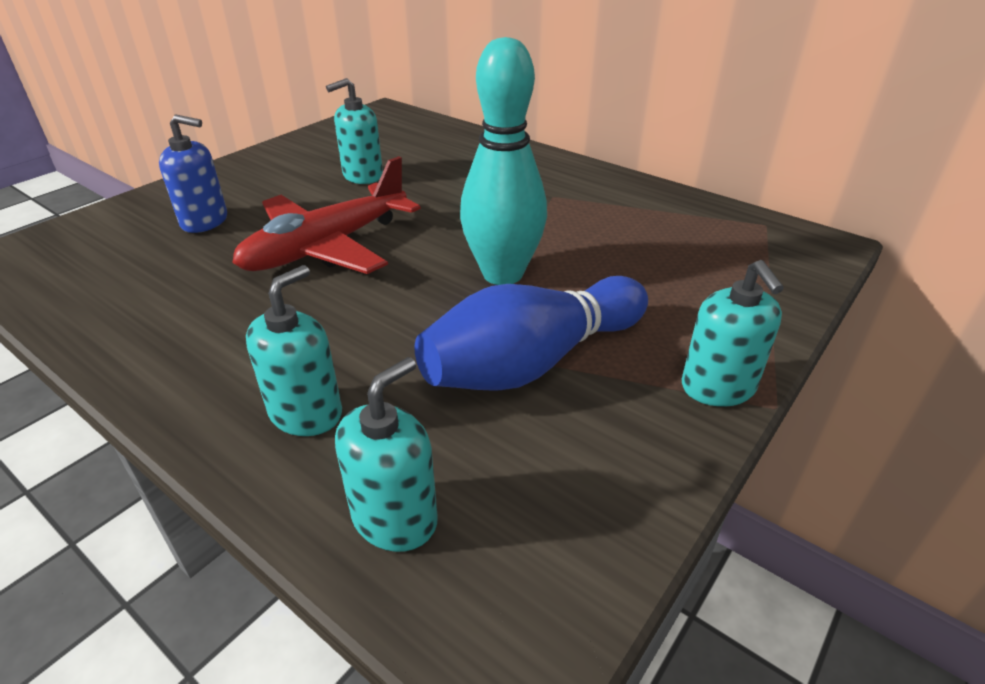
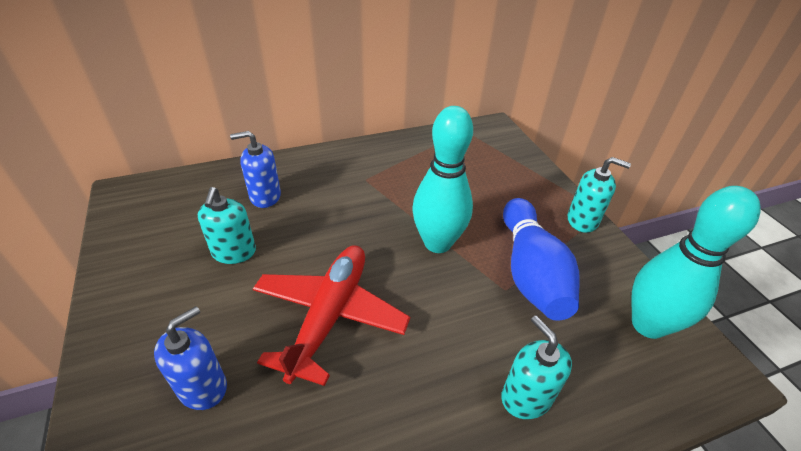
camera: 60 degrees left, 5 degrees up
(327, 247) = (330, 315): red plane -> red plane turned 150 degrees counterclockwise
(395, 518) = (630, 385): turquoise soap dispenser -> none
(452, 160) = (265, 196): none -> blue soap dispenser
(543, 519) = (648, 325): none -> turquoise bowling pin

